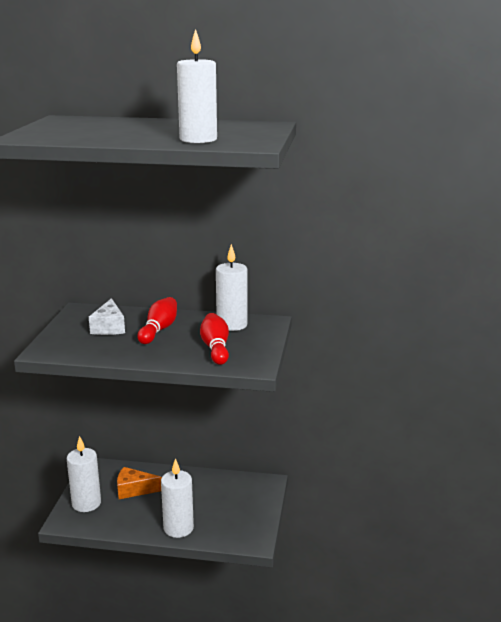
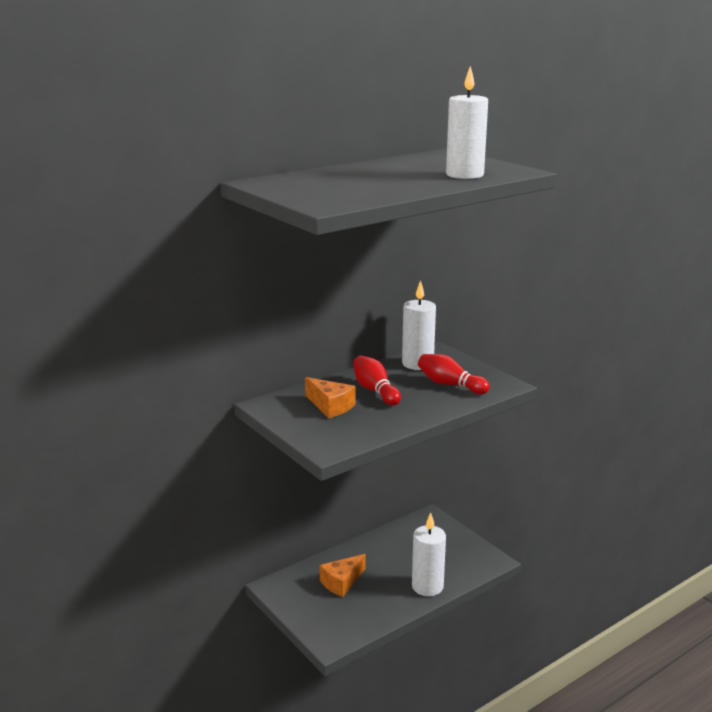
camera: 45 degrees left, 0 degrees up
(86, 503) = (322, 617): white candle -> none
(109, 327) = (330, 406): white cheese -> orange cheese

